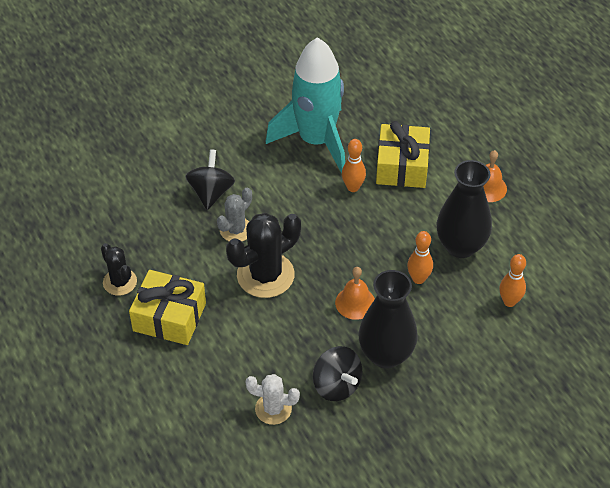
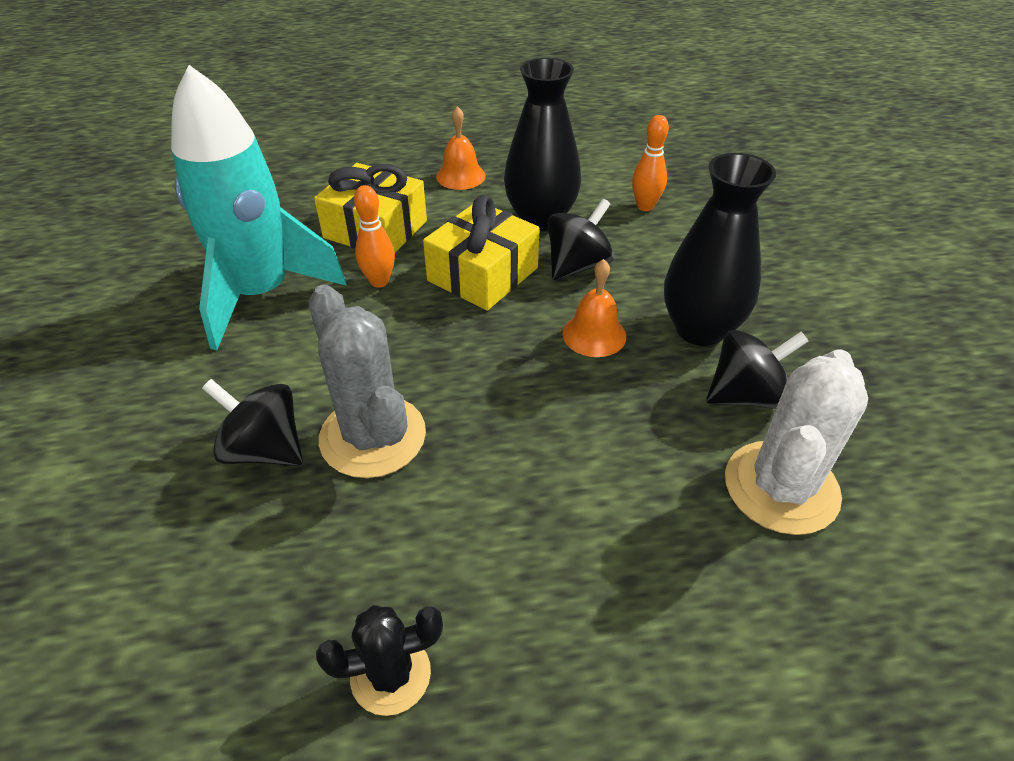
camera: 70 degrees left, 5 degrees down
(169, 317) = (526, 598): yellow gift -> yellow gift (483, 274)
(236, 230) = (373, 436): grey cactus -> grey cactus, size x1.71
(265, 275) = (493, 423): black cactus -> none
(273, 409) = (781, 487): white cactus -> white cactus, size x1.71
(418, 279) = (577, 265): orange bowling pin -> black spinning top

